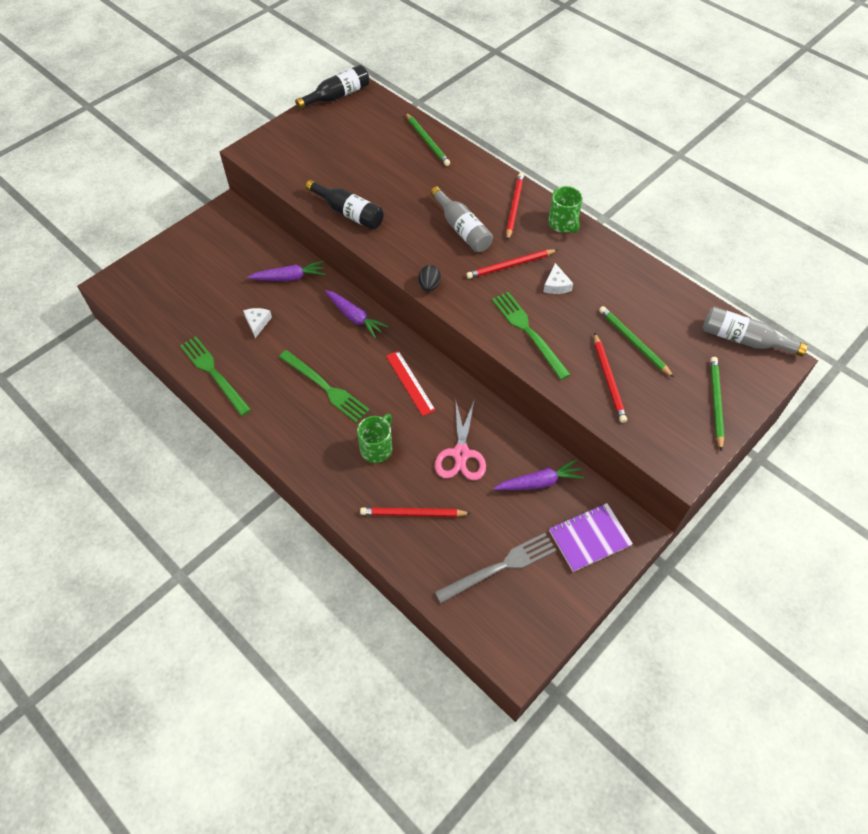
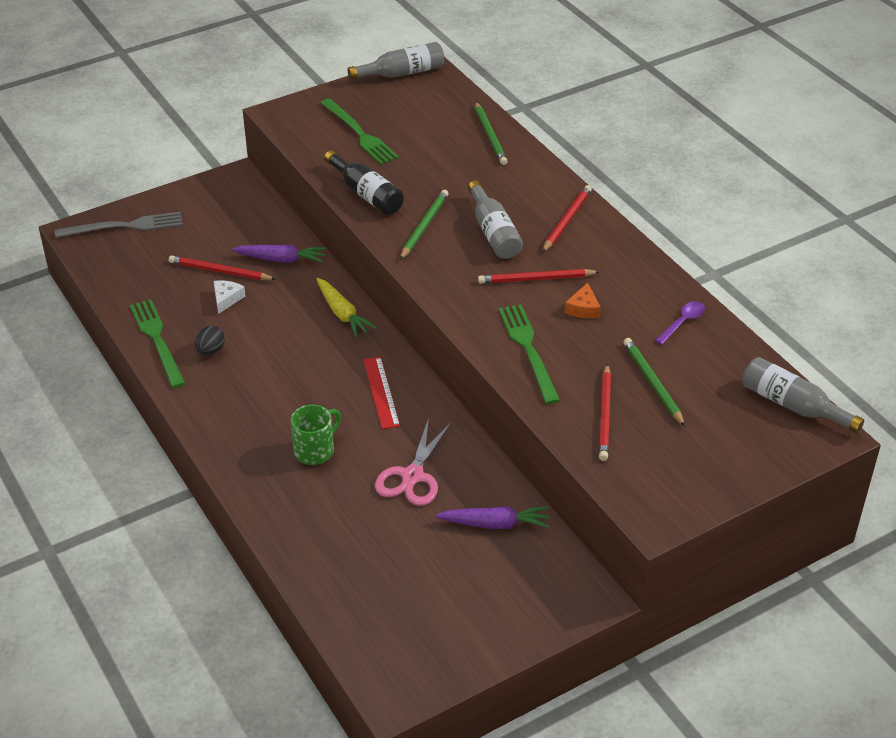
camera: 15 degrees right, 15 degrees down
(325, 387) = (279, 378): green fork -> green fork (359, 134)
(337, 96) = (402, 73): black bottle -> grey bottle
(355, 317) = (342, 314): purple carrot -> yellow carrot
(413, 514) = (331, 524): red pencil -> red pencil (220, 271)
(429, 286) = (430, 283): black egg -> black egg (211, 351)
(500, 567) = (412, 599): grey fork -> grey fork (124, 226)
(556, 285) = (583, 308): white cheese -> orange cheese
(563, 224) = (619, 247): green mug -> none
(589, 538) = (533, 593): purple notebook -> none
(635, 282) = (682, 322): none -> purple spoon
(715, 402) = (727, 463): green pencil -> green pencil (424, 226)

